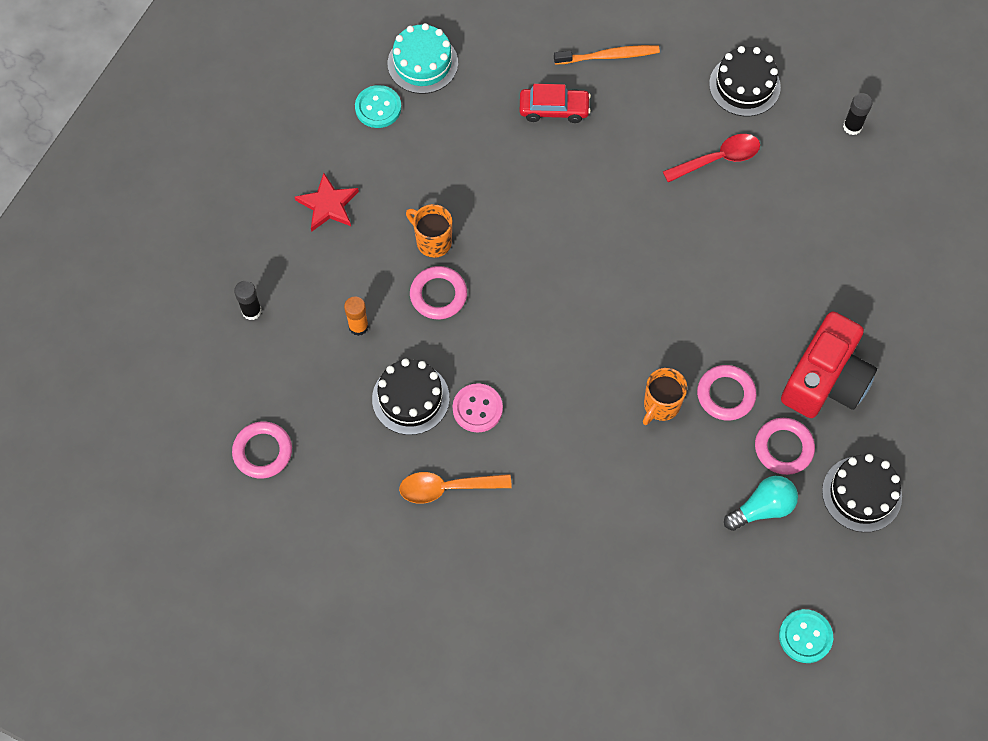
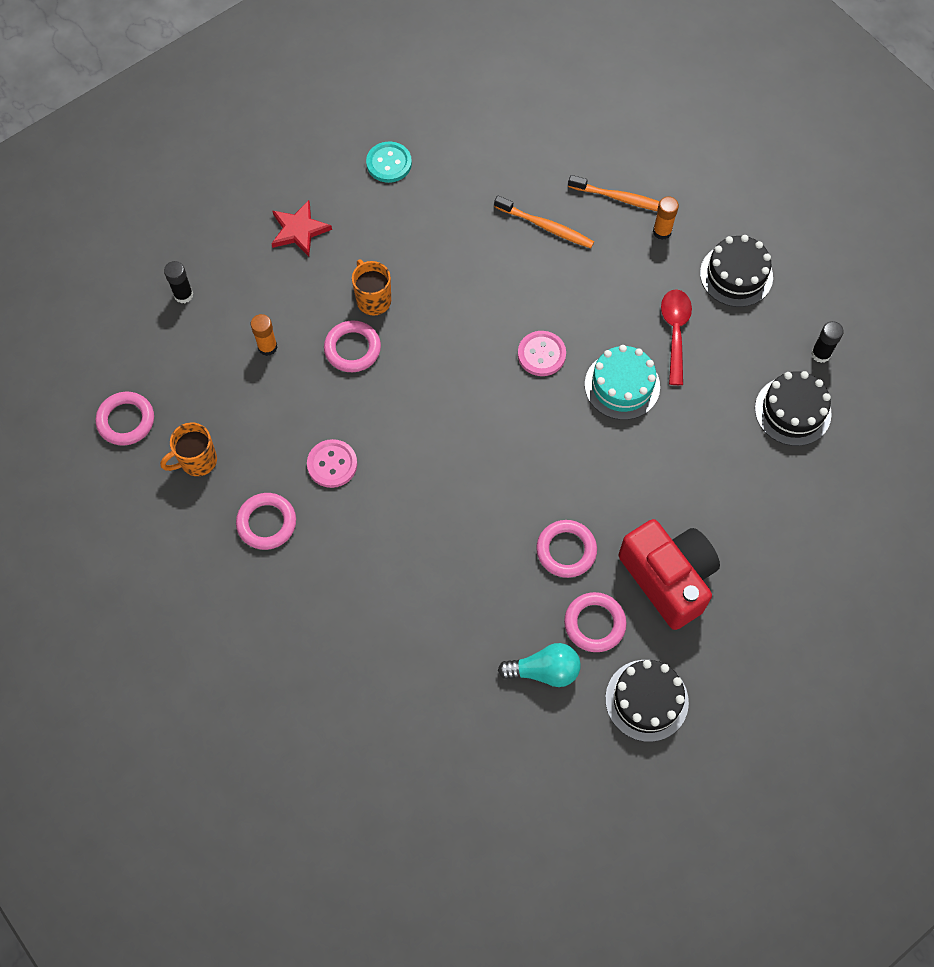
camera: 25 degrees right, 0 degrees up
(410, 398) = (278, 429): black cake -> black cake (792, 411)
(422, 63) = (449, 140): turquoise cake -> turquoise cake (622, 385)
(447, 488) = (266, 523): orange spoon -> pink ring
(554, 109) = (546, 227): red car -> orange toothbrush
(612, 228) = (541, 354): none -> pink button
(659, 72) = (662, 231): none -> orange glue stick
(660, 405) = (500, 534): orange mug -> orange mug (197, 461)
(718, 159) = (675, 332): red spoon -> red spoon turned 90 degrees counterclockwise
(805, 636) = (520, 809): turquoise button -> none
(825, 380) = (668, 578): red camera -> red camera turned 90 degrees counterclockwise

